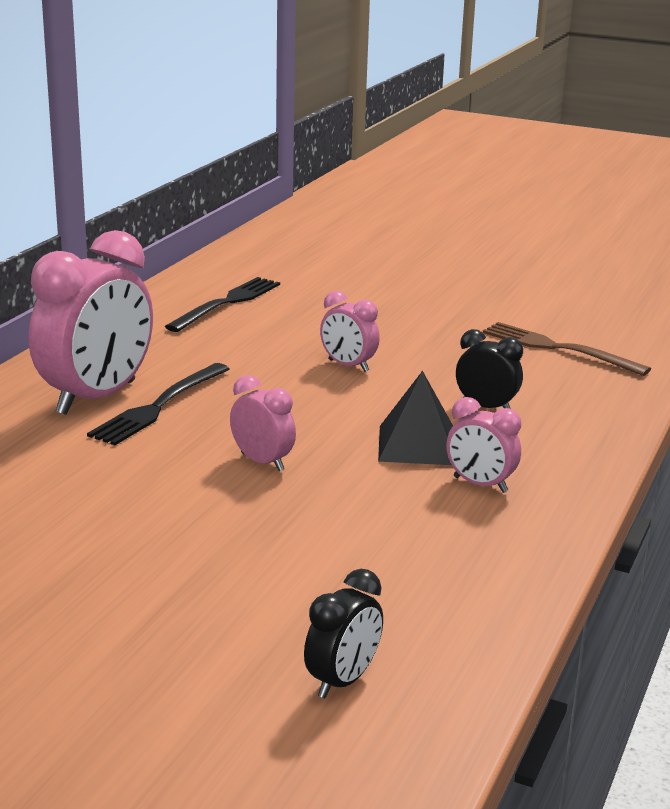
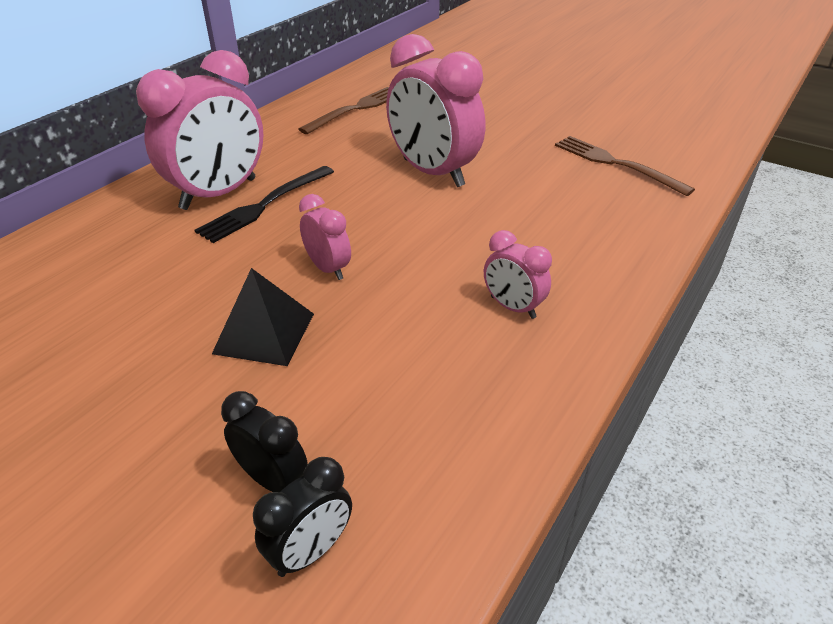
camera: 10 degrees right, 15 degrees up
(227, 303) = (356, 109): black fork -> brown fork
(348, 366) = (433, 173): pink clock -> pink clock, size x2.04
(417, 445) = (468, 258): black pyramid -> black pyramid (264, 333)
(486, 407) = (539, 222): black clock -> black clock (272, 479)

